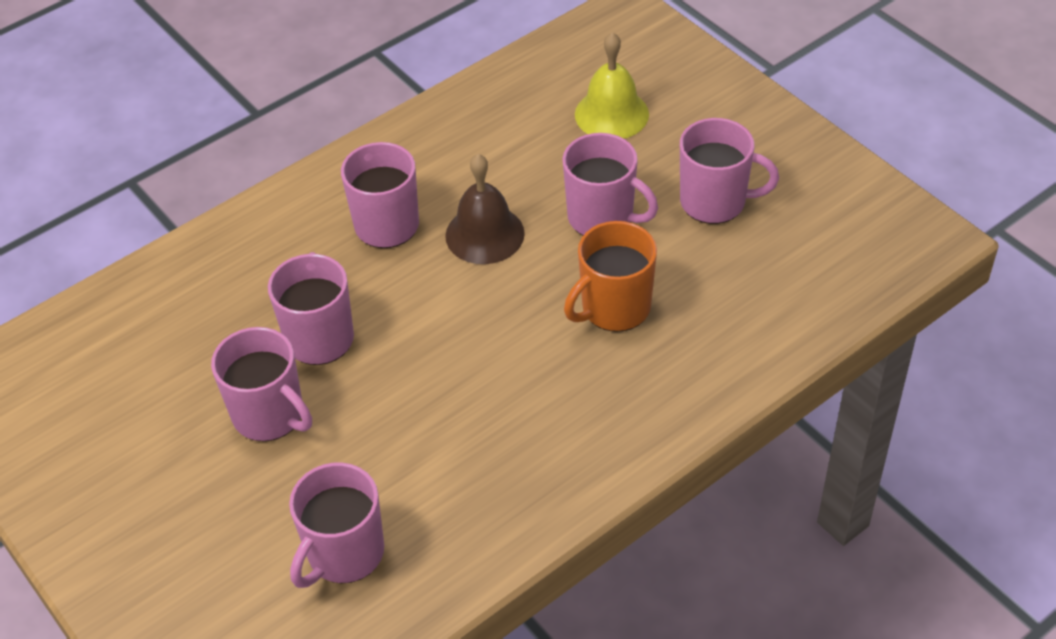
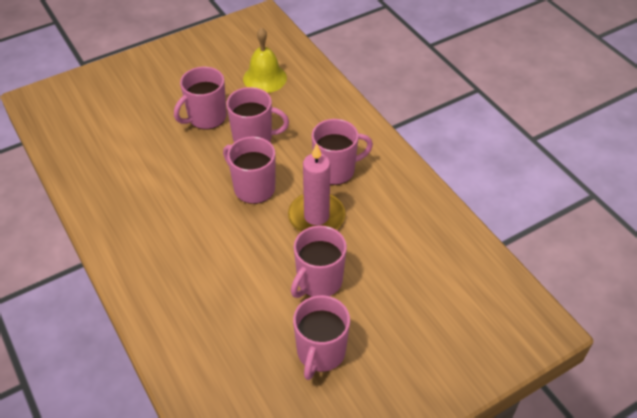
camera: 95 degrees right, 0 degrees up
(344, 554) = (109, 142): pink mug -> pink mug (253, 188)
(484, 234) = (316, 217): brown bell -> pink candle
(611, 114) = (423, 301): yellow bell -> yellow bell (265, 78)
(614, 308) = (236, 276): orange mug -> none

